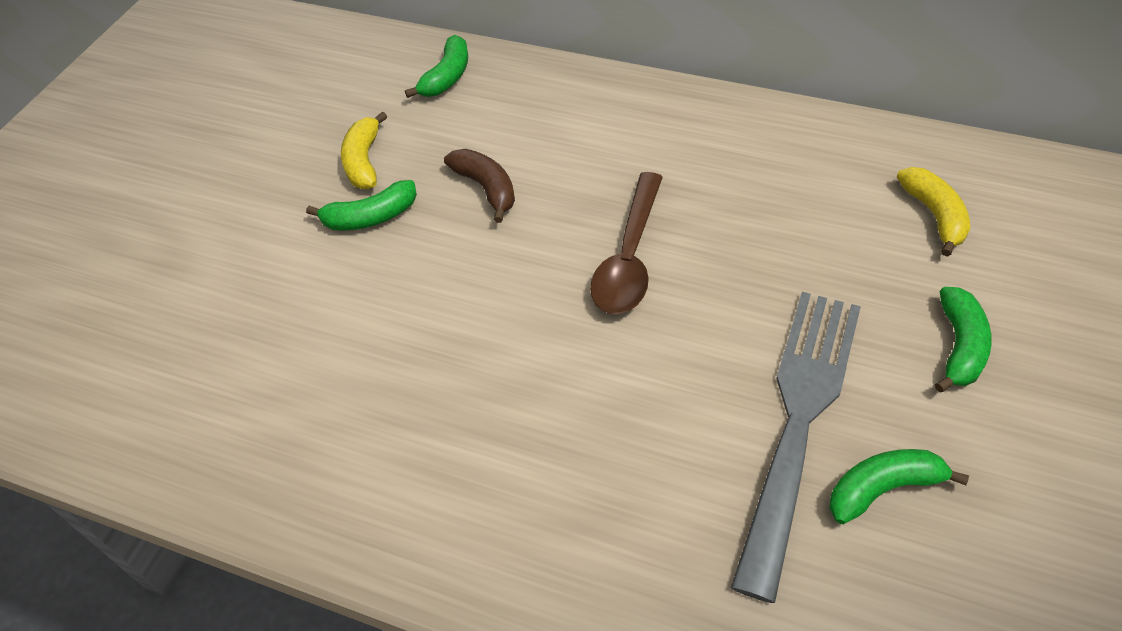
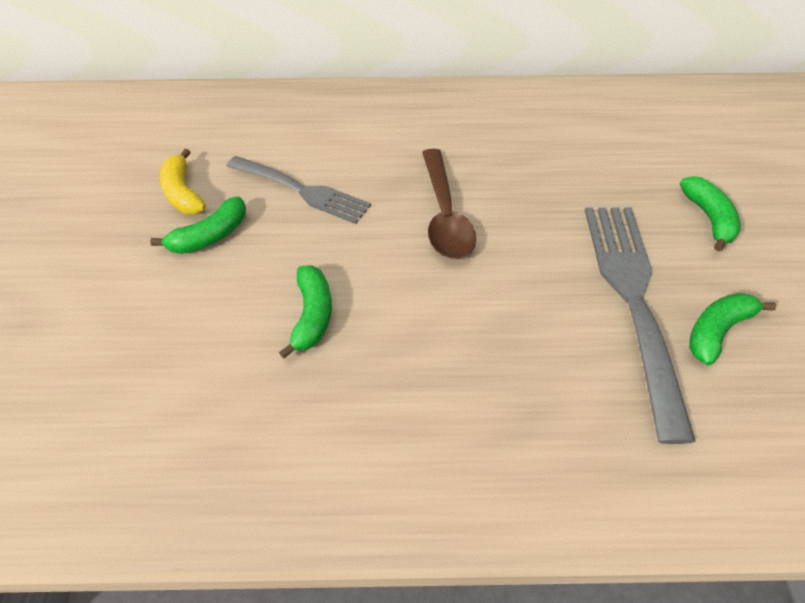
camera: 25 degrees left, 0 degrees up
(447, 77) = (226, 114): green banana -> green banana (312, 315)
(486, 188) = (302, 190): brown banana -> grey fork
(934, 215) = (642, 135): yellow banana -> none

